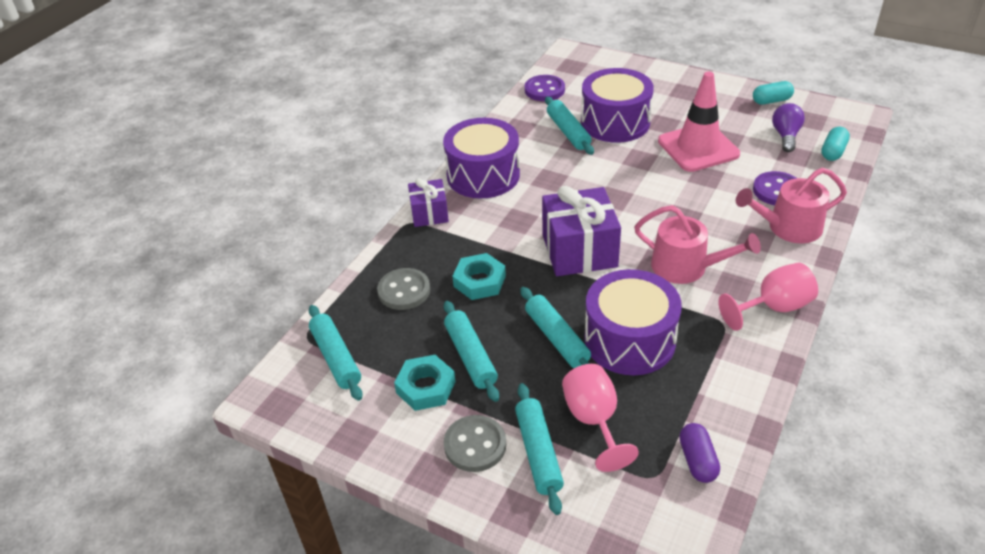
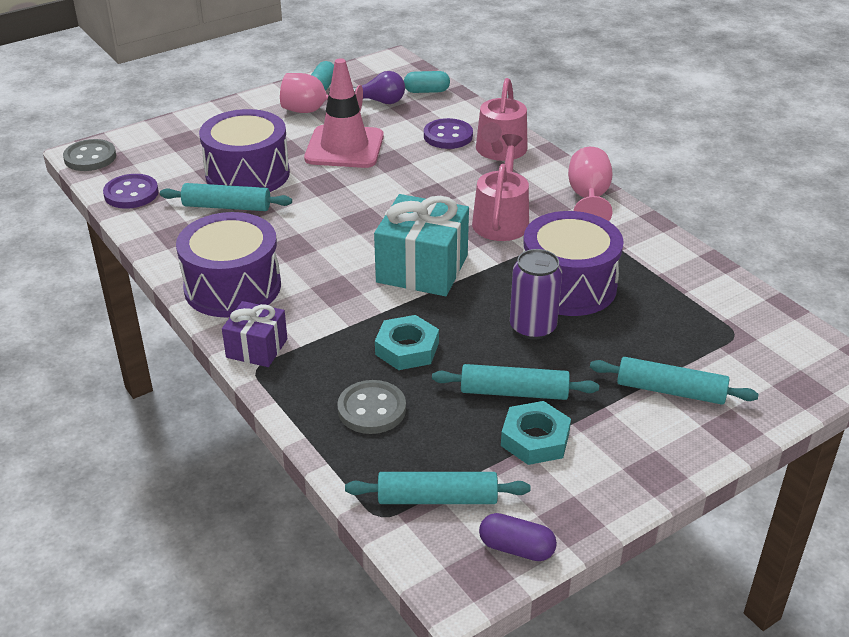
camera: 65 degrees left, 5 degrees down
(475, 445) = (636, 429): grey button -> grey button (90, 157)
(556, 338) = (533, 327): turquoise rolling pin -> purple can
(579, 251) = (422, 269): purple gift -> turquoise gift
(594, 420) = (652, 343): pink goblet -> pink goblet (313, 111)
(686, 267) = (501, 219): pink watering can -> pink watering can turned 45 degrees counterclockwise
(697, 460) = (730, 304): purple capsule -> purple capsule (516, 548)
(785, 136) = (380, 101): purple light bulb -> purple light bulb turned 150 degrees clockwise
(833, 152) = (426, 91): turquoise capsule -> turquoise capsule turned 60 degrees counterclockwise

